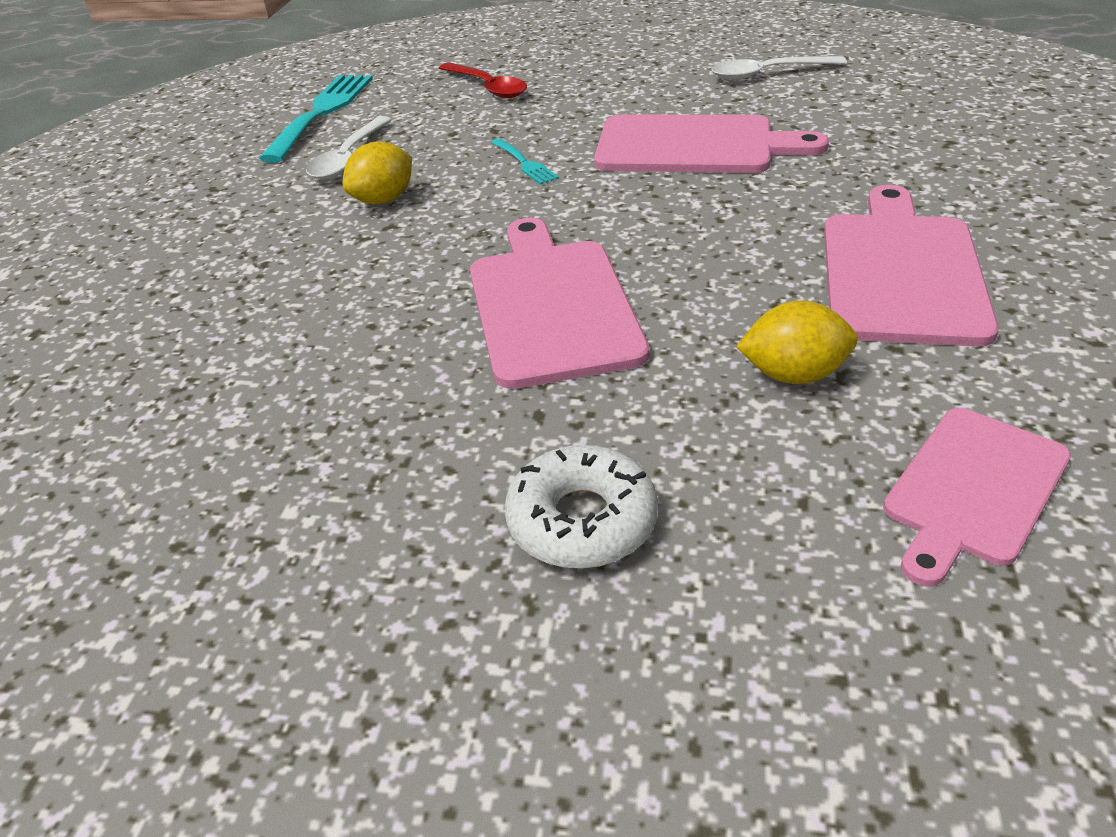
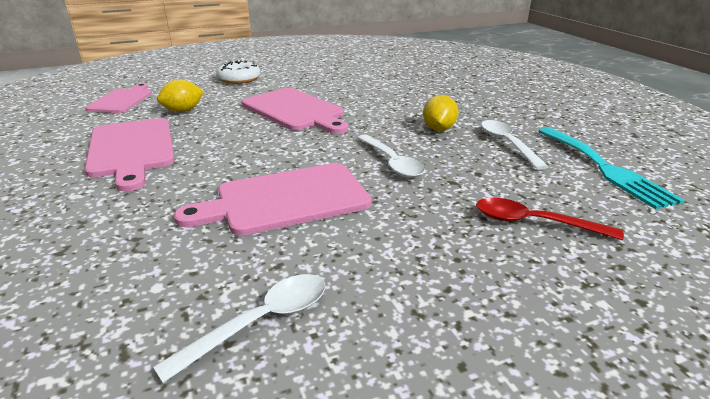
camera: 145 degrees right, 10 degrees down
(525, 163) = (392, 162): turquoise fork -> white spoon

